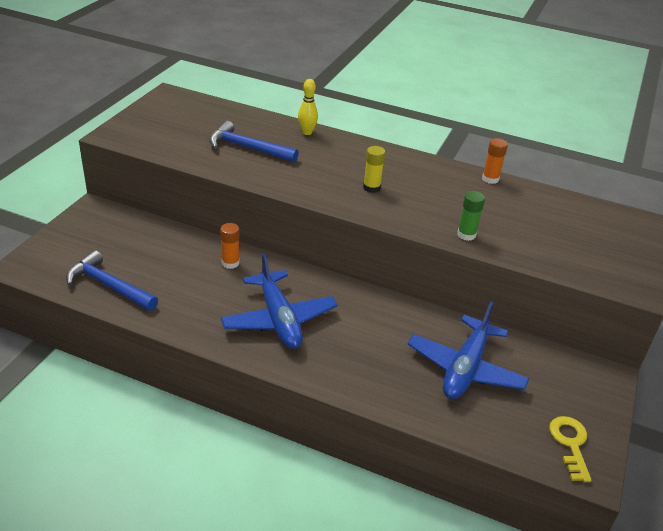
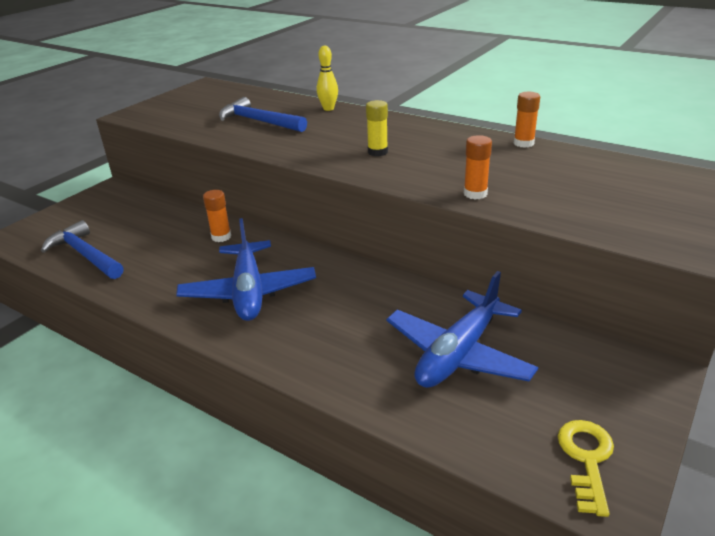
camera: 15 degrees right, 5 degrees down
(466, 235) = (475, 194): green glue stick -> orange glue stick

